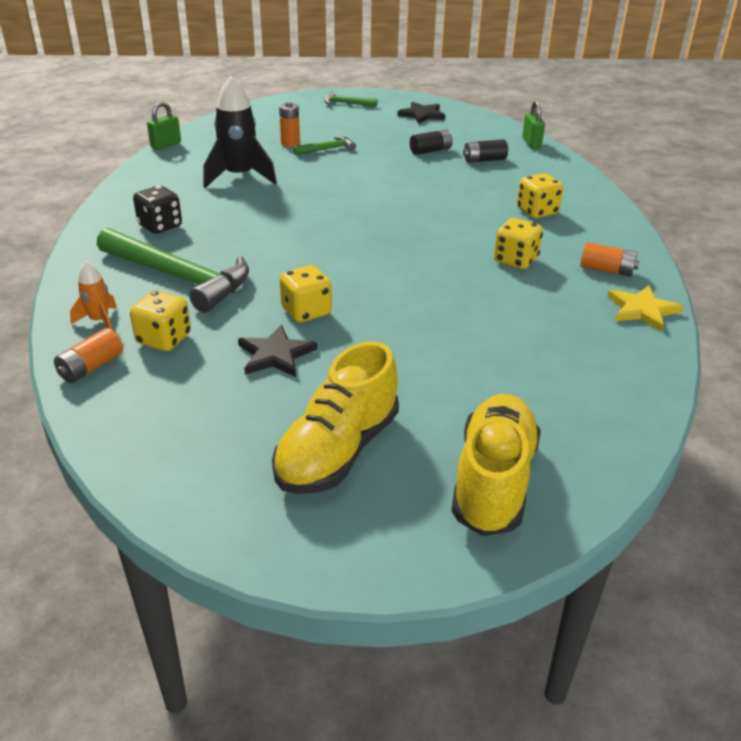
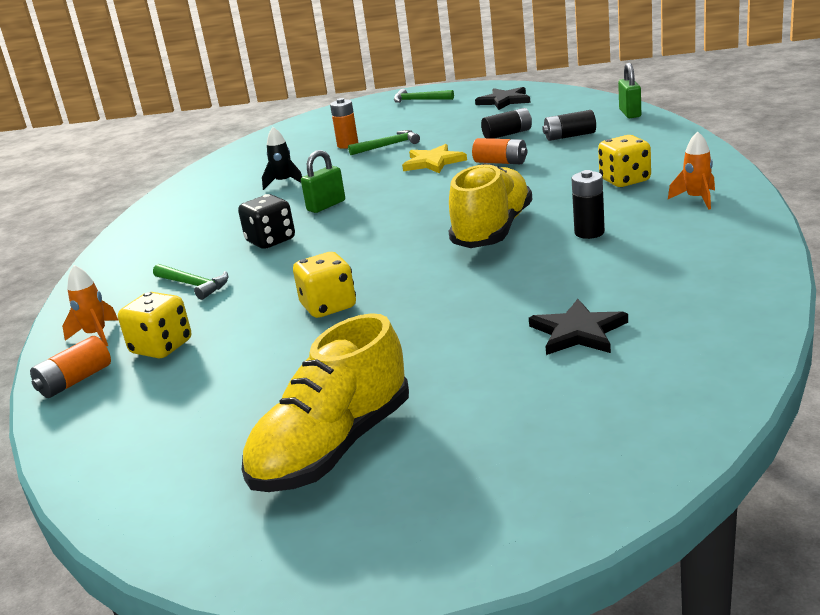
camera: 10 degrees right, 10 degrees down
(160, 226) = (185, 238): black dice -> black dice (271, 241)
(166, 145) = (211, 161): green padlock -> green padlock (326, 206)
(179, 277) = (193, 285): green hammer -> green hammer, size x0.47
(239, 177) = (284, 182): black rocket -> black rocket, size x0.51
(275, 355) = (283, 353): black star -> black star (578, 332)
(493, 481) = (518, 469): yellow shoe -> yellow shoe (493, 231)
(515, 260) = (589, 233): yellow dice -> black battery
(597, 237) = (697, 199): none -> orange rocket
(607, 270) = (703, 232): orange battery -> orange battery (501, 162)
(642, 310) = (742, 270): yellow star -> yellow star (433, 162)

